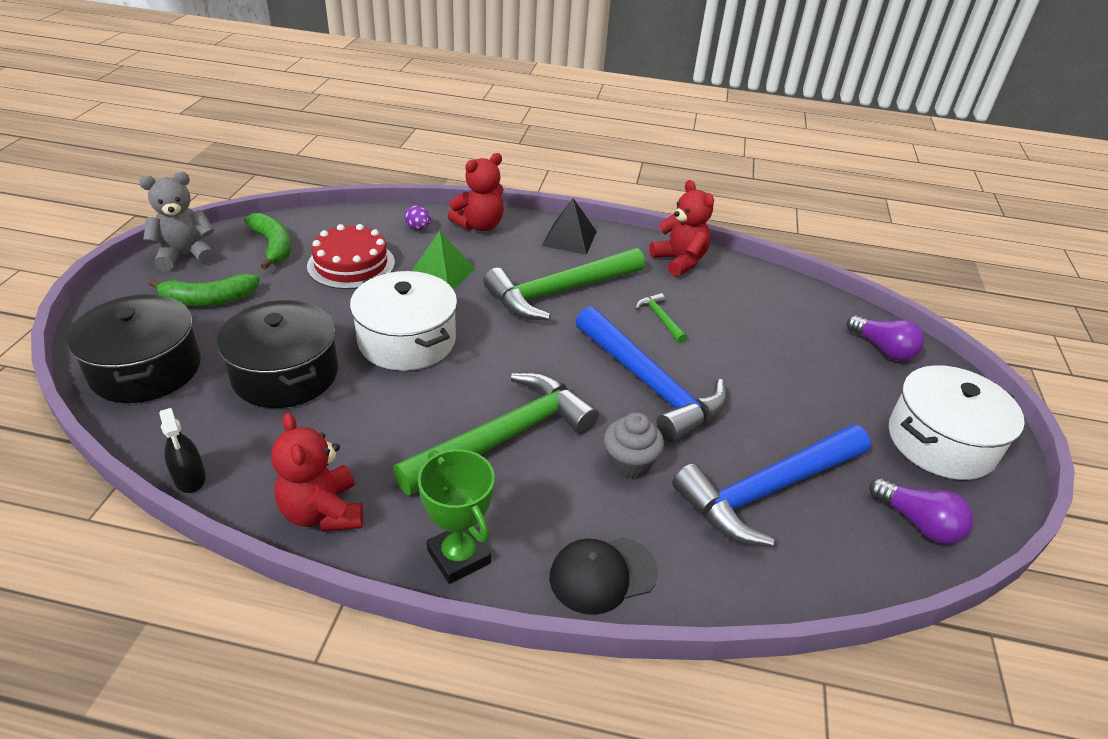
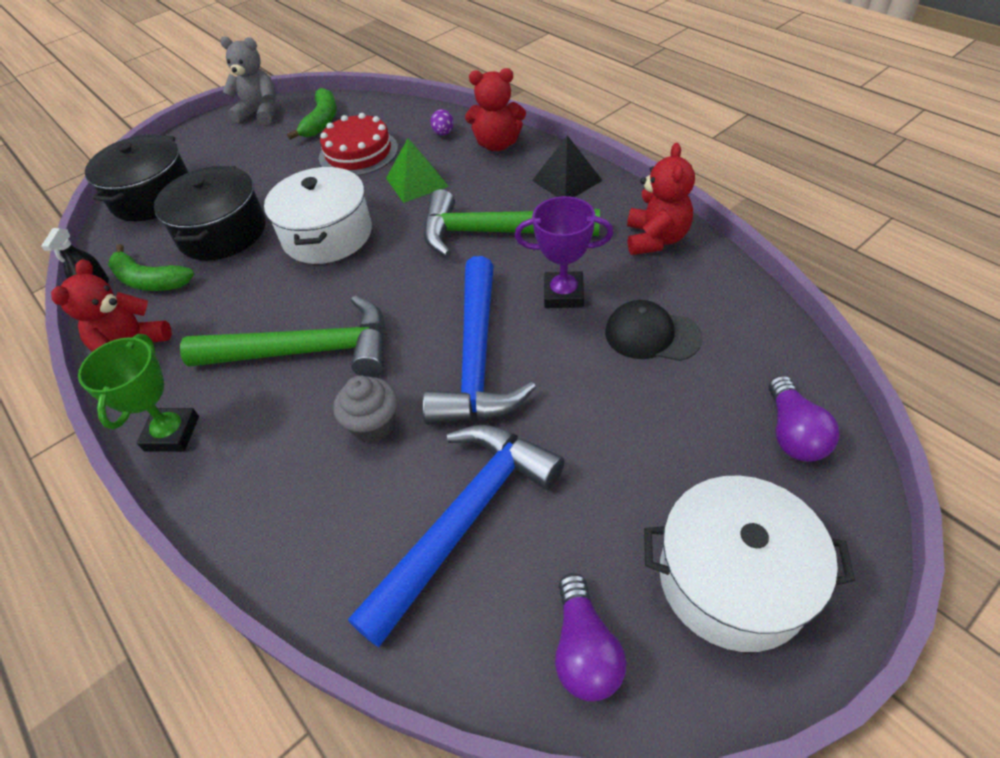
camera: 45 degrees right, 10 degrees up
(208, 299) = (238, 154): green banana -> green banana (149, 280)
(602, 575) = (244, 510): black cap -> black cap (652, 335)
(660, 318) = (563, 294): green hammer -> purple trophy
(767, 491) = (464, 519): blue hammer -> blue hammer turned 120 degrees clockwise

